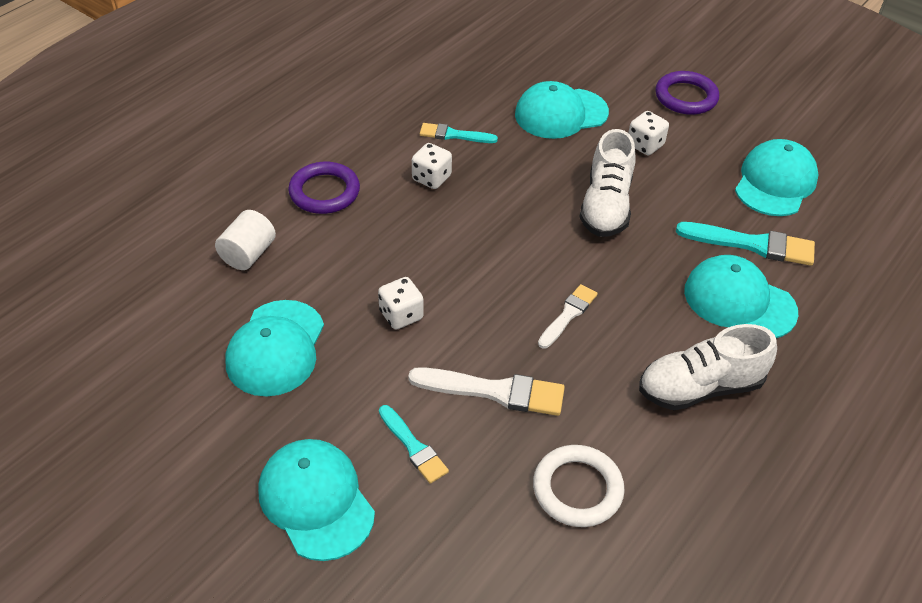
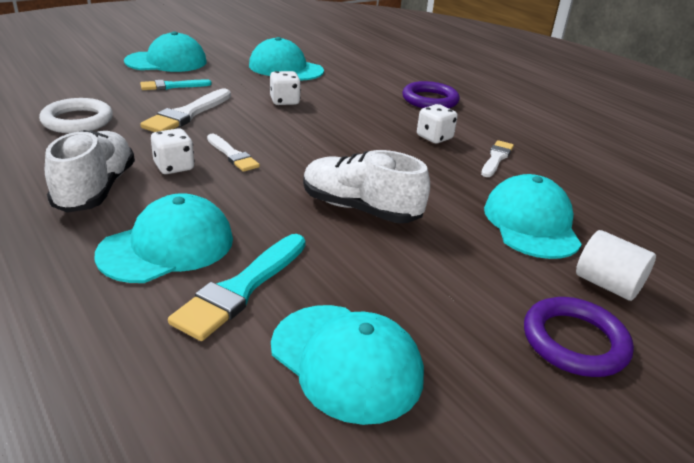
camera: 105 degrees right, 15 degrees down
(248, 254) = (374, 73): white cylinder -> white cylinder (607, 285)
(454, 135) = (496, 158): turquoise brush -> white brush
(645, 145) = (460, 266): white dice -> white dice (174, 167)

